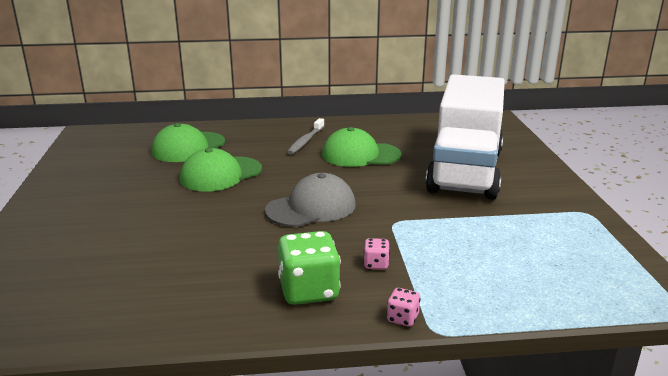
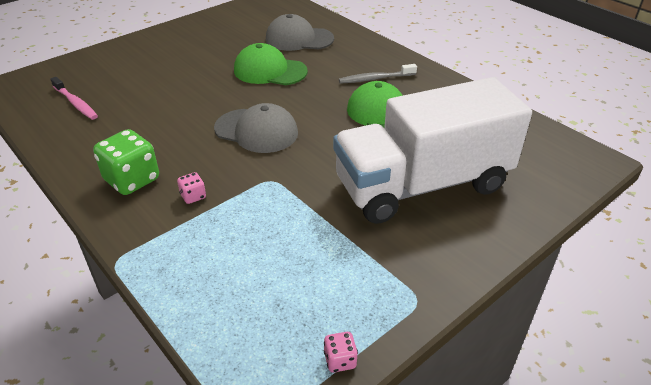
camera: 55 degrees right, 15 degrees up
(96, 293) = (76, 103): none -> pink toothbrush
(188, 147) = (299, 39): green cap -> grey cap
(402, 318) = (123, 238): pink dice -> pink dice (340, 360)

